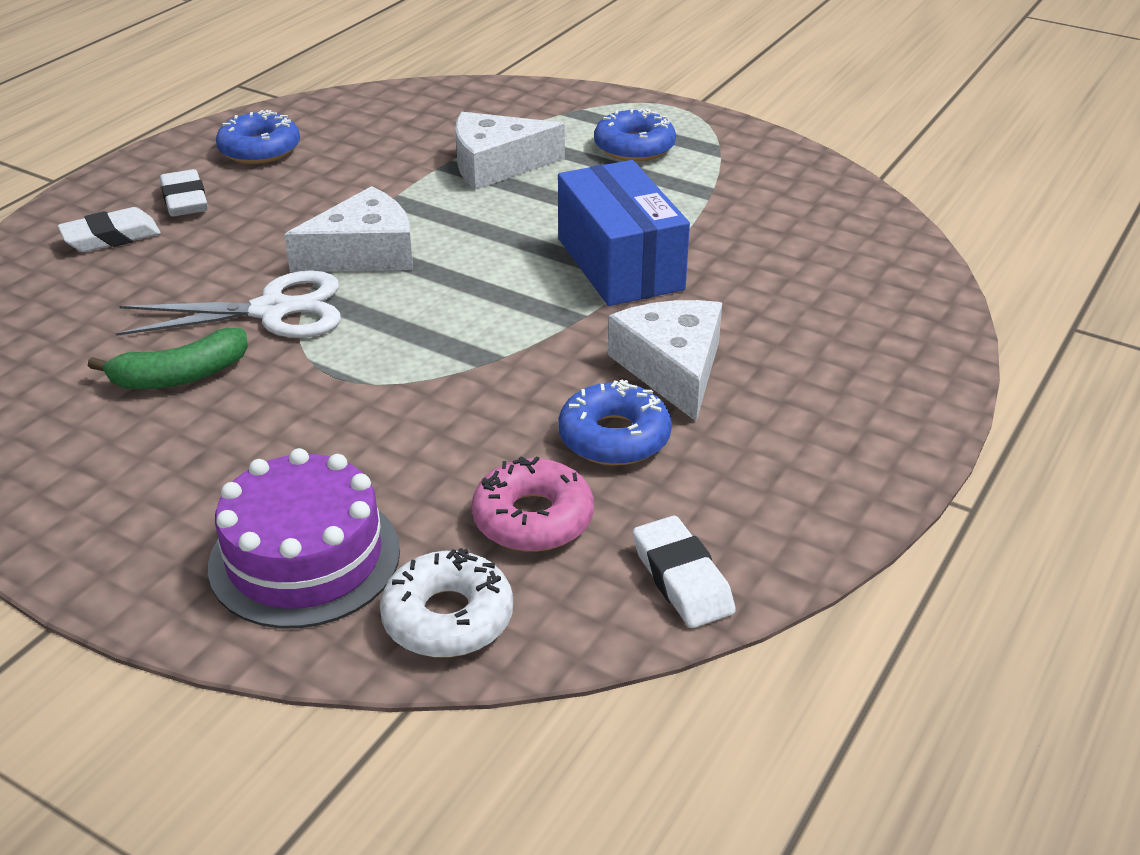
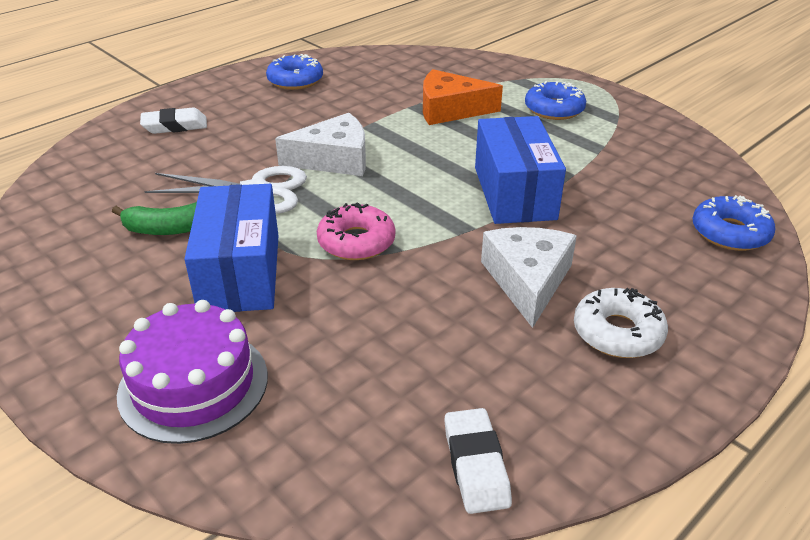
camera: 15 degrees right, 0 degrees up
(185, 200) = (232, 108): white eraser -> none
(302, 417) = (240, 272): none -> blue box
(448, 617) = (277, 458): white donut -> white donut (617, 332)
(496, 165) = (450, 110): white cheese -> orange cheese
(533, 518) = (375, 386): pink donut -> pink donut (356, 242)
(614, 437) = (463, 329): blue donut -> blue donut (730, 233)

